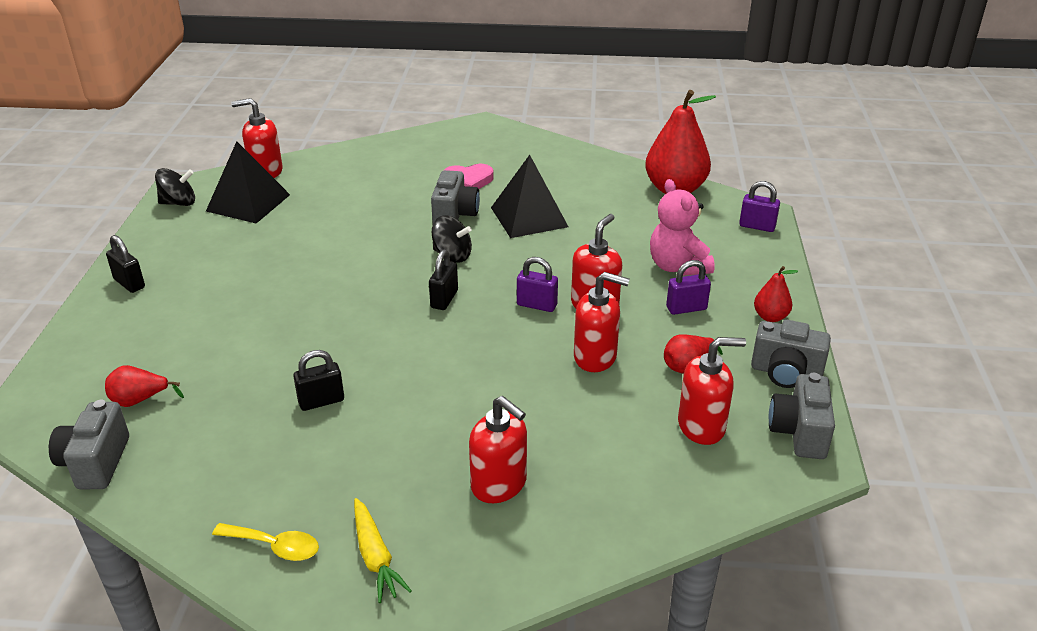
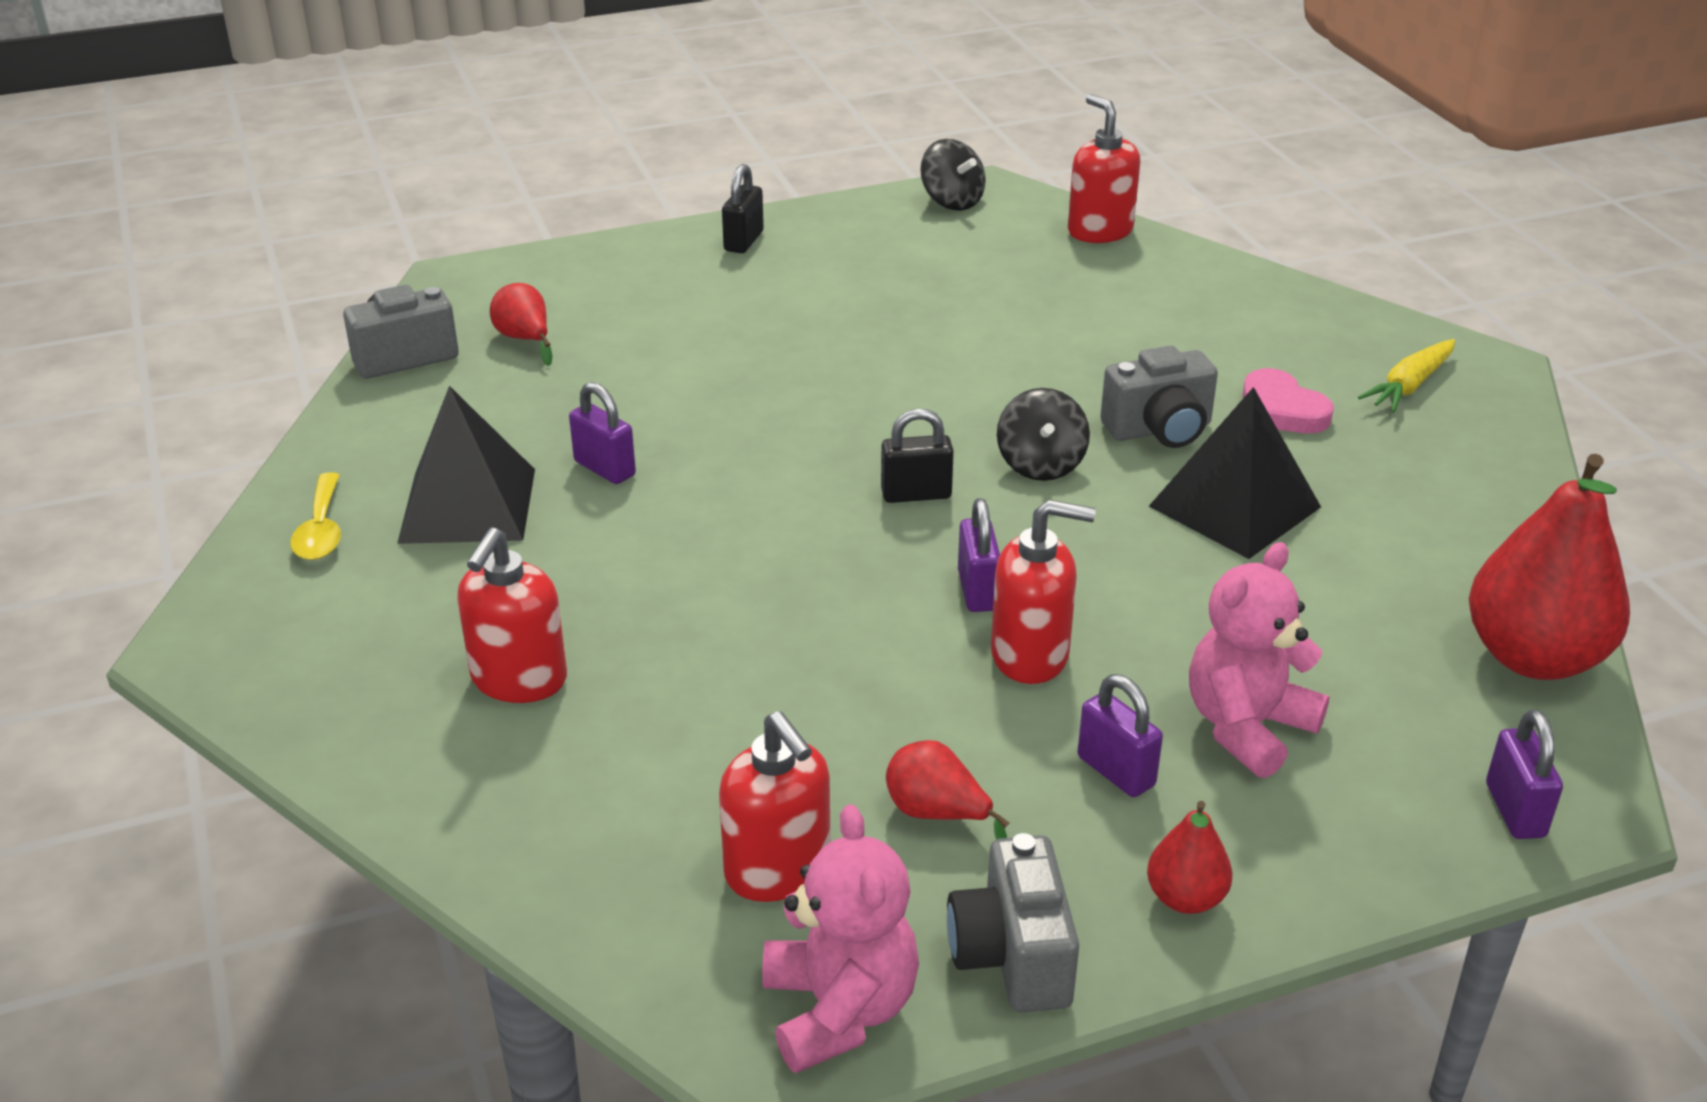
camera: 65 degrees right, 0 degrees up
(248, 202) = (1005, 248): black pyramid -> black pyramid (468, 505)
(321, 401) = (605, 468): black padlock -> purple padlock
(375, 557) = (333, 614): yellow carrot -> yellow carrot (1409, 386)
(595, 357) = (883, 695): red soap dispenser -> none
(799, 432) = (839, 1010): grey camera -> pink teddy bear

